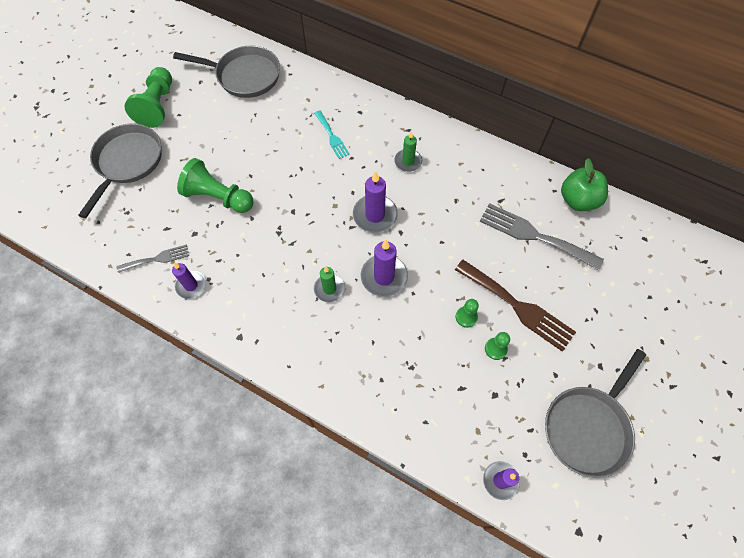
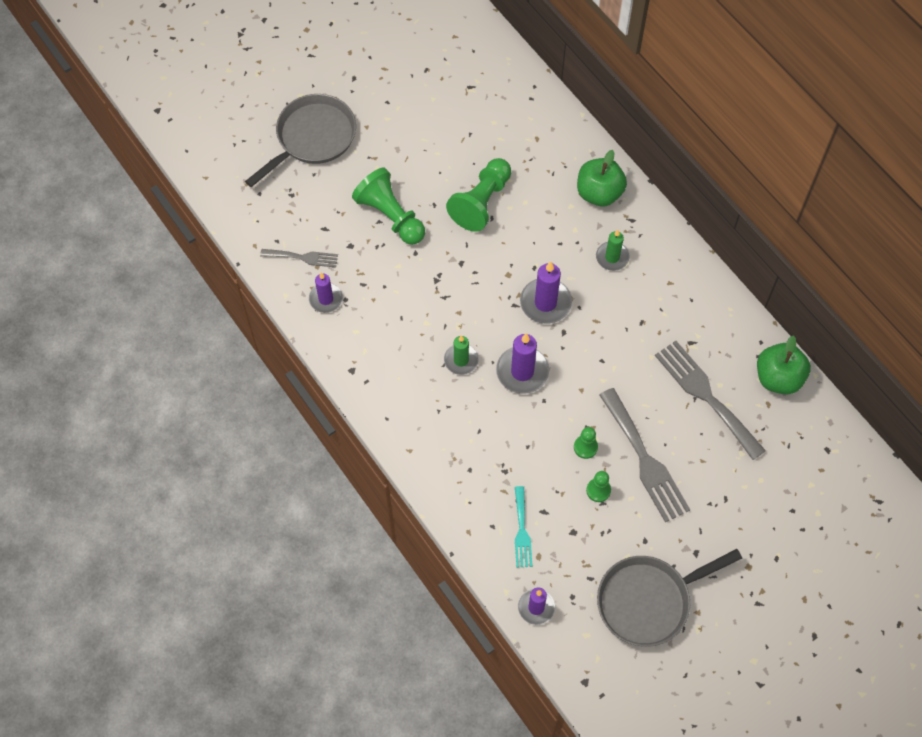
camera: 25 degrees right, 0 degrees up
(157, 106) = (368, 82): green pawn -> green pawn (481, 202)
(244, 76) = (478, 81): grey pan -> none
(332, 136) = (542, 194): turquoise fork -> turquoise fork (522, 531)
(374, 120) = (599, 193): none -> green apple
(518, 306) = (645, 460): brown fork -> grey fork

